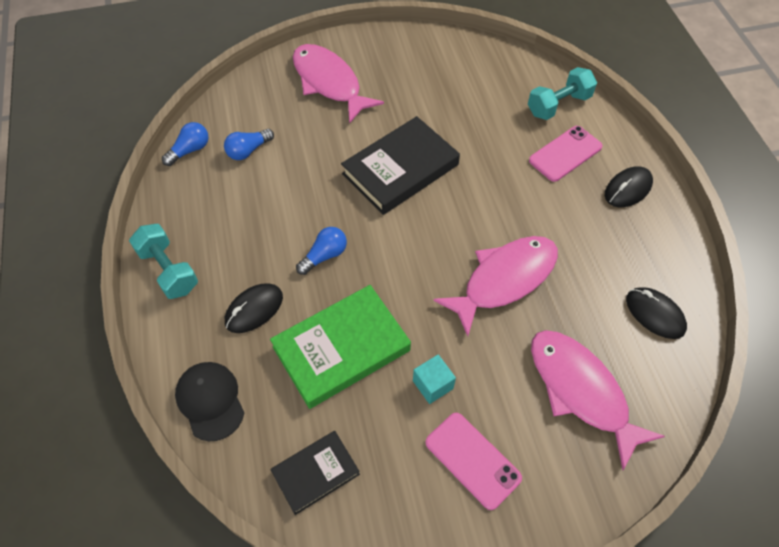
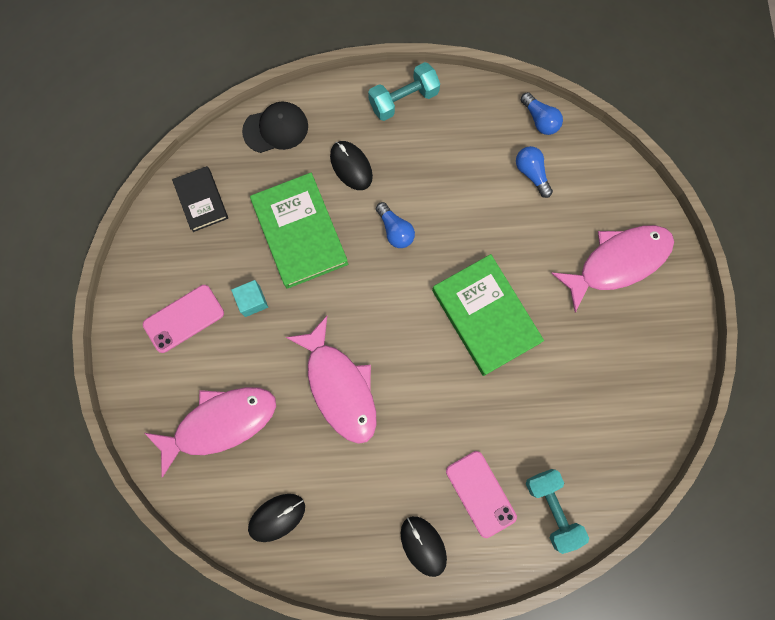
camera: 100 degrees right, 20 degrees up
(400, 169) = (485, 316): black book -> green book

